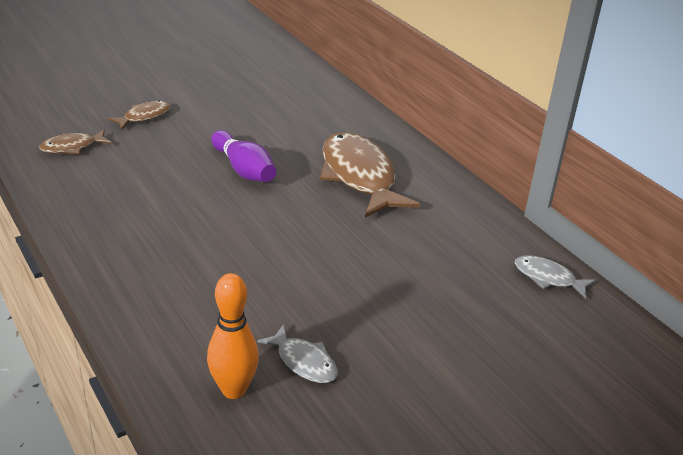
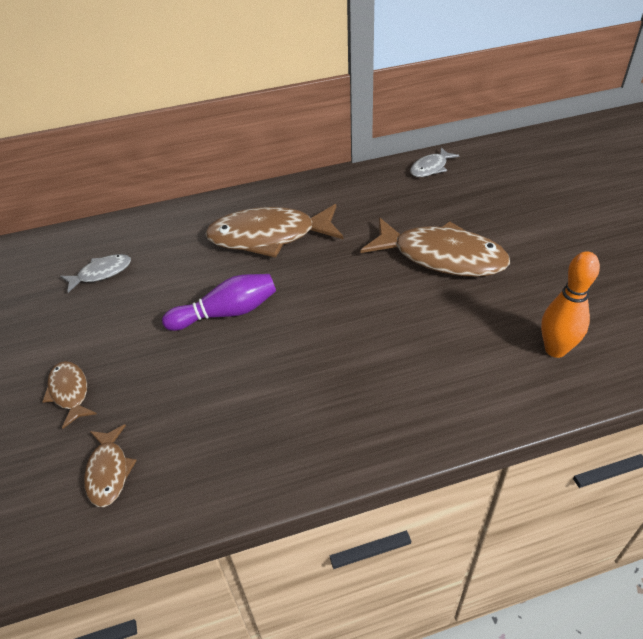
camera: 70 degrees left, 10 degrees up
(304, 362) = (521, 304): grey fish -> grey fish (101, 273)
(368, 296) = (442, 257): none -> brown fish

